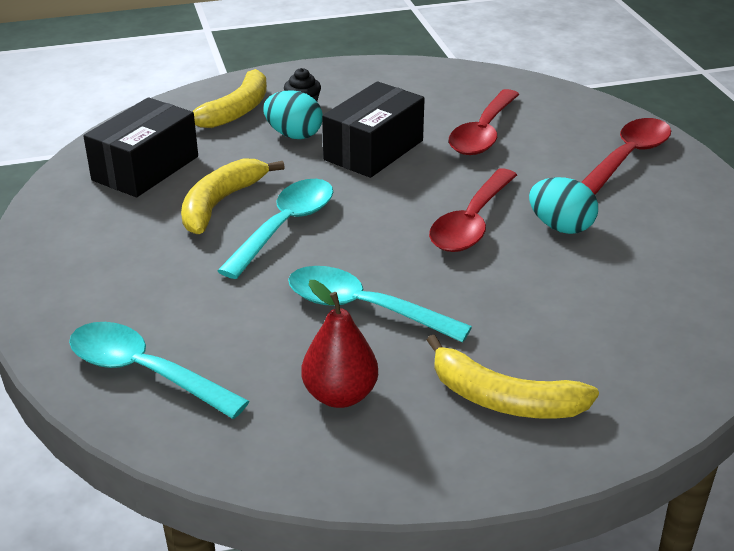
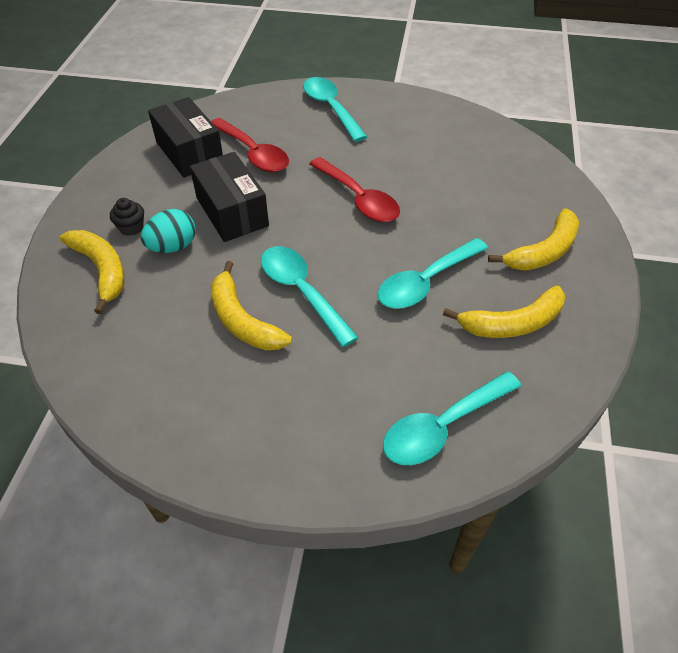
camera: 65 degrees left, 15 degrees up
(145, 168) = (148, 355): black box -> black box (189, 152)
(340, 395) = (512, 323): red pear -> yellow banana
(560, 227) = (387, 164): turquoise egg -> none
(628, 157) = (330, 108): red spoon -> turquoise spoon

